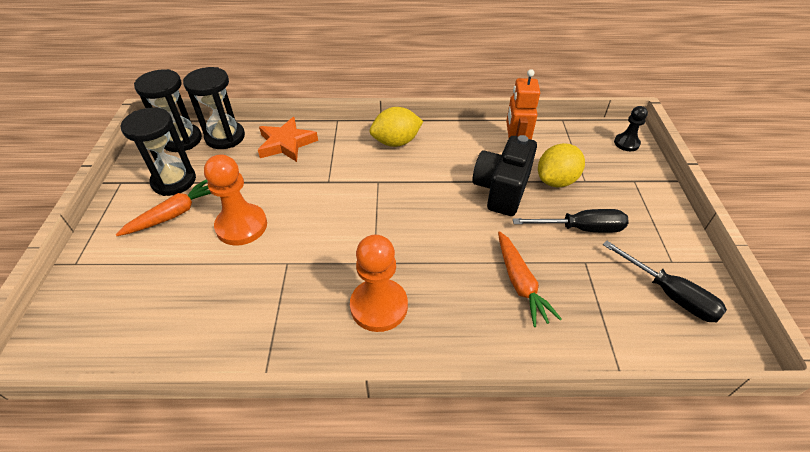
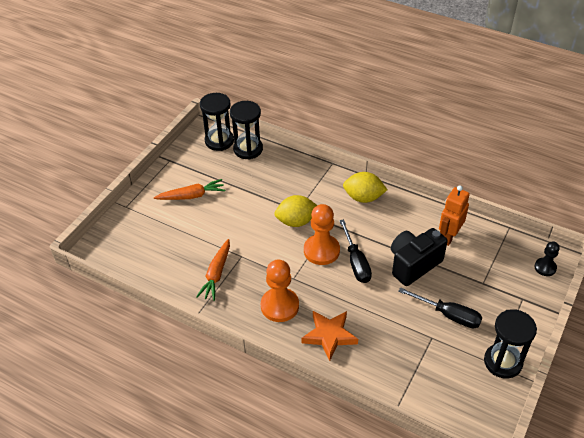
camera: 30 degrees right, 0 degrees up
(174, 181) = (201, 172): black hourglass -> black hourglass (503, 362)
(241, 226) = (227, 220): orange pawn -> orange pawn (321, 251)
(286, 143) = (286, 170): orange star -> orange star (329, 336)
(520, 283) = (376, 331): orange carrot -> orange carrot (216, 274)
(556, 181) = (460, 274): yellow lemon -> yellow lemon (296, 221)
(669, 294) = (472, 382): black screwdriver -> black screwdriver (356, 262)

